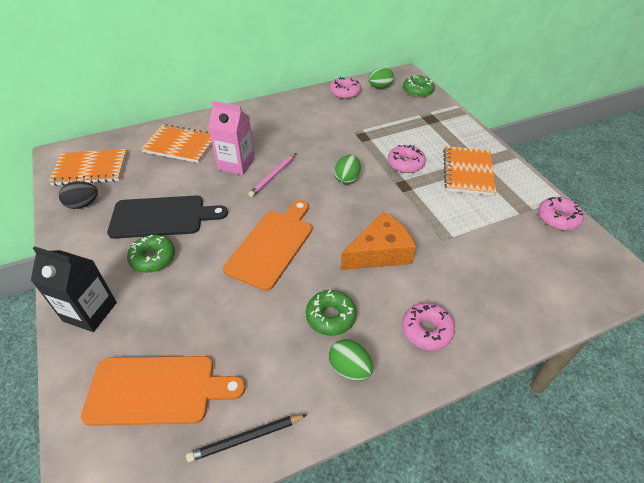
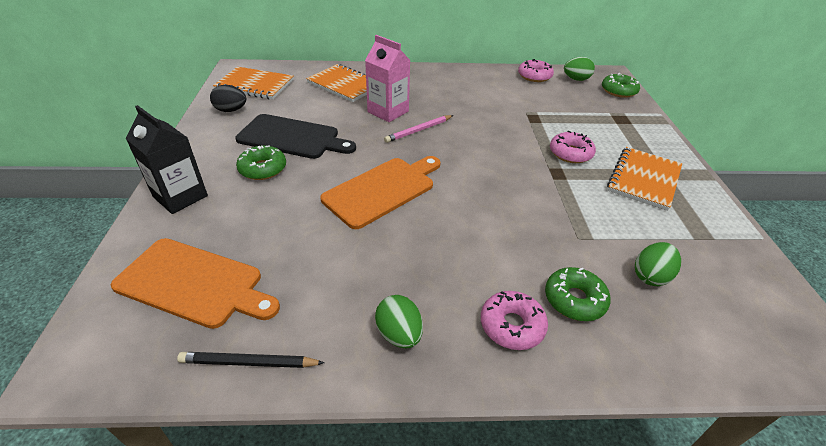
camera: 20 degrees right, 5 degrees down
(331, 316) = (407, 275): green donut -> green donut (574, 300)
(347, 179) = (496, 151): green egg -> green egg (650, 276)
(380, 252) = (496, 229): orange cheese -> none
(558, 218) = (747, 258): pink donut -> none

